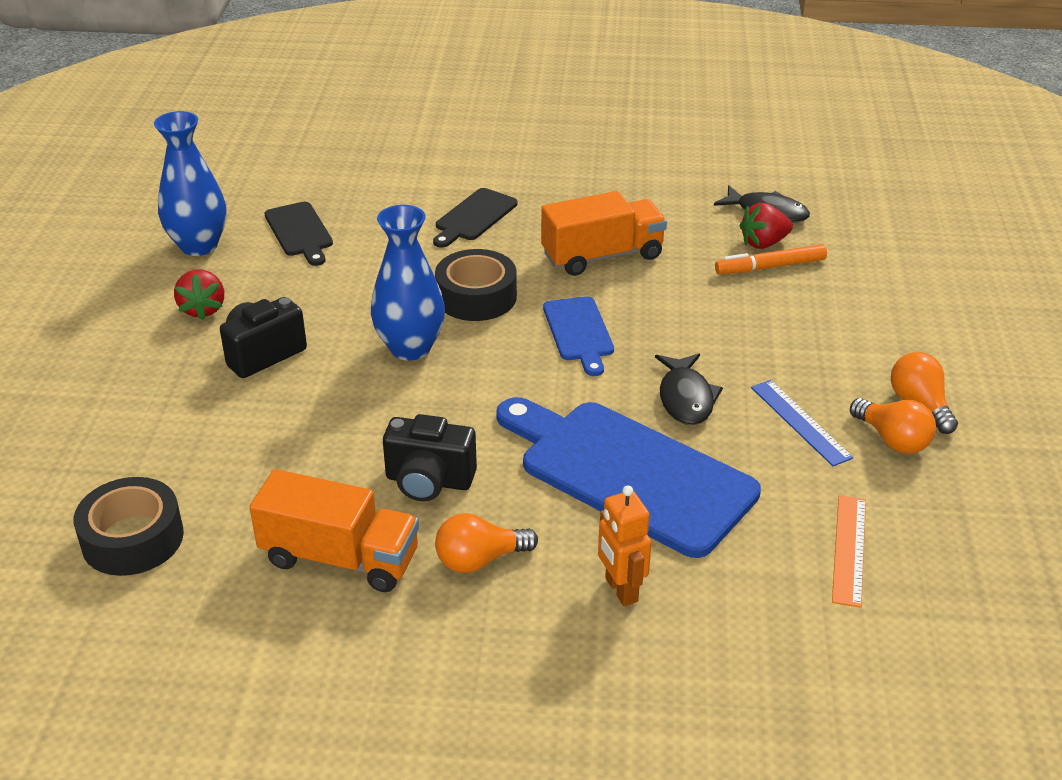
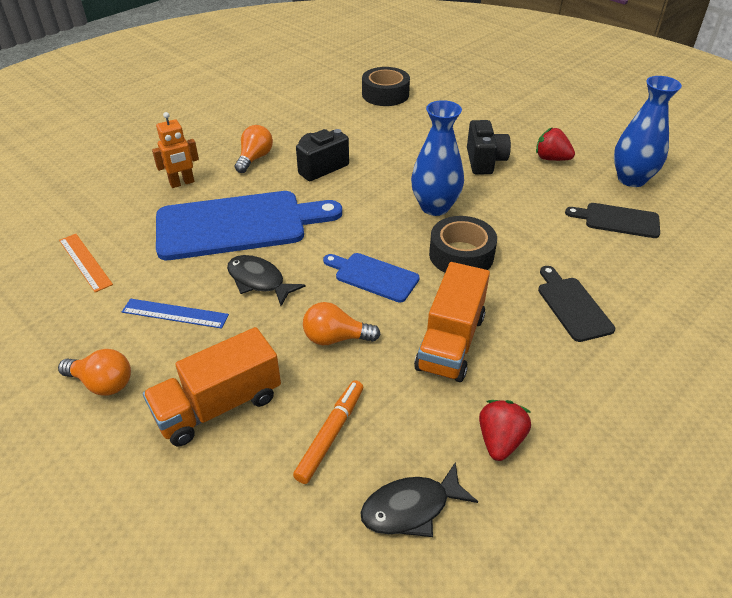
camera: 130 degrees right, 5 degrees up
(340, 558) = (307, 129): orange truck -> orange truck (218, 406)
(621, 590) = (182, 183): orange robot -> orange robot turned 135 degrees clockwise
(763, 243) = (366, 459): red strawberry -> red strawberry (500, 440)
(892, 440) = (104, 342): orange light bulb -> orange light bulb (335, 338)

